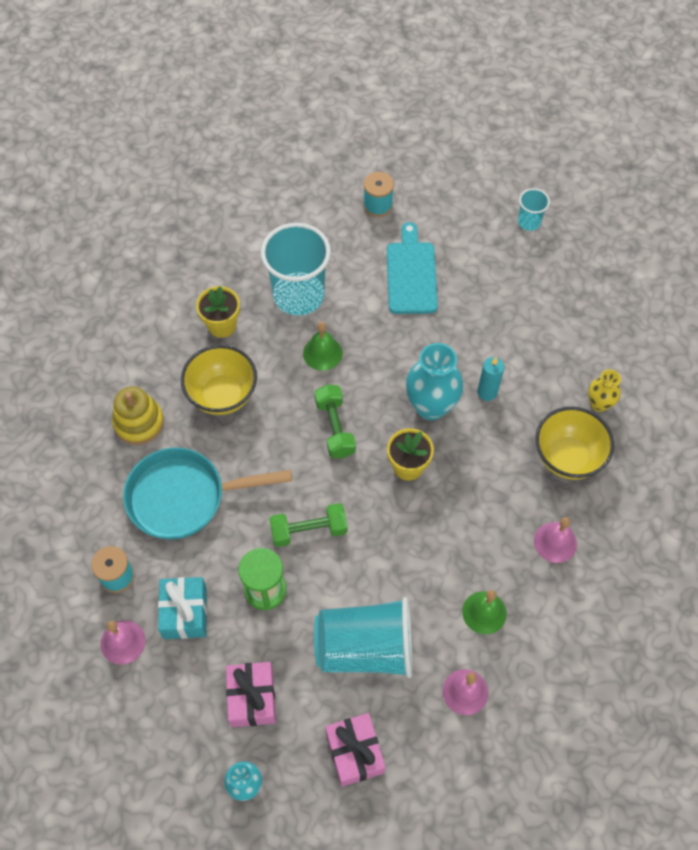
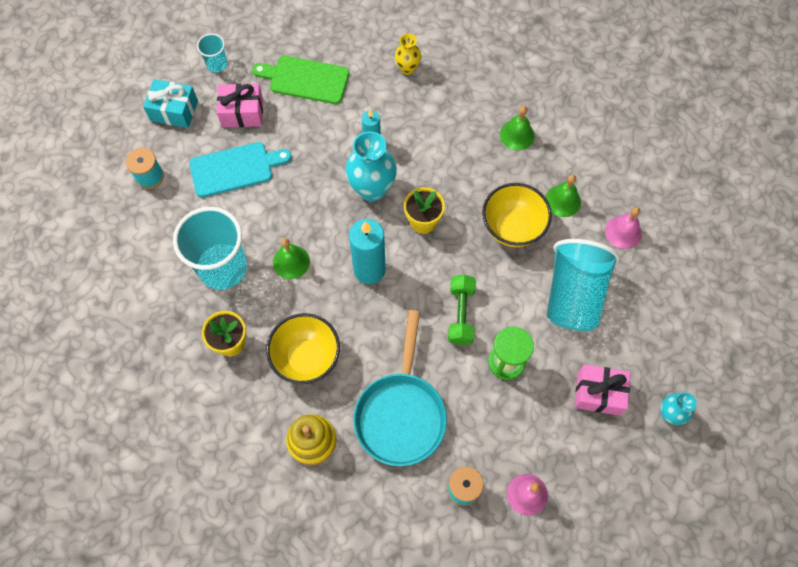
camera: 75 degrees left, 5 degrees up
(185, 613) = (512, 434): turquoise gift -> turquoise gift (174, 111)
(335, 428) = (369, 270): green dumbbell -> turquoise candle
(354, 753) = (657, 324): pink gift -> pink gift (242, 113)
(411, 274) = (235, 169): turquoise cutting board -> turquoise cutting board turned 150 degrees clockwise
(543, 307) = (305, 79): none -> green cutting board
(555, 542) = (517, 135): pink bell -> green bell
(567, 457) = (448, 104): yellow bowl -> yellow bowl (512, 228)

